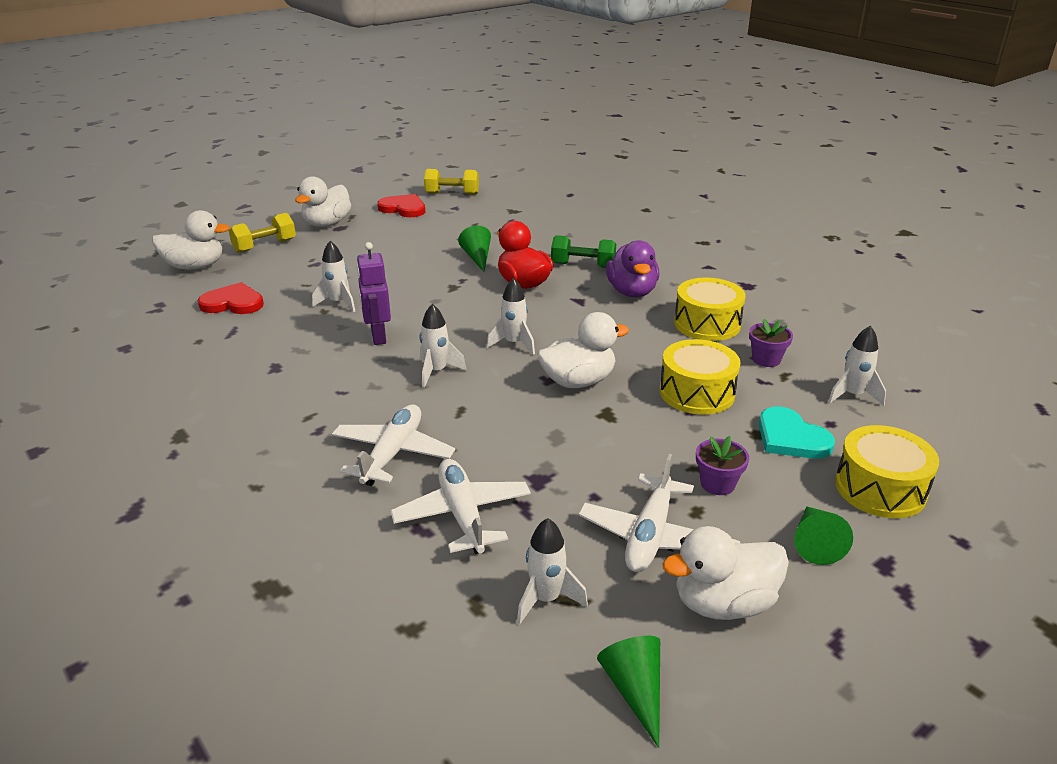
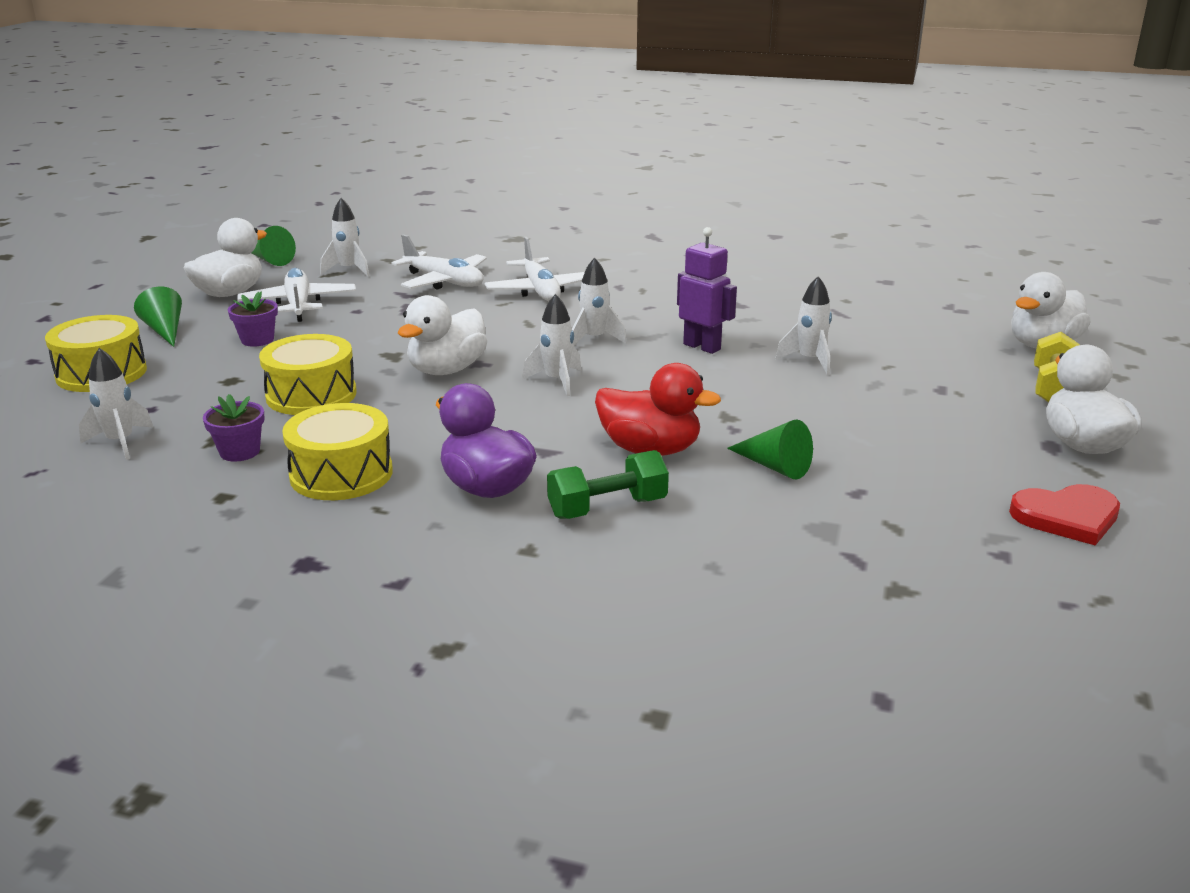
camera: 145 degrees right, 5 degrees down
(233, 303) = (904, 330): red heart -> none
(452, 194) = (1084, 590): yellow dumbbell -> none
(791, 438) = (194, 386): turquoise heart -> none

